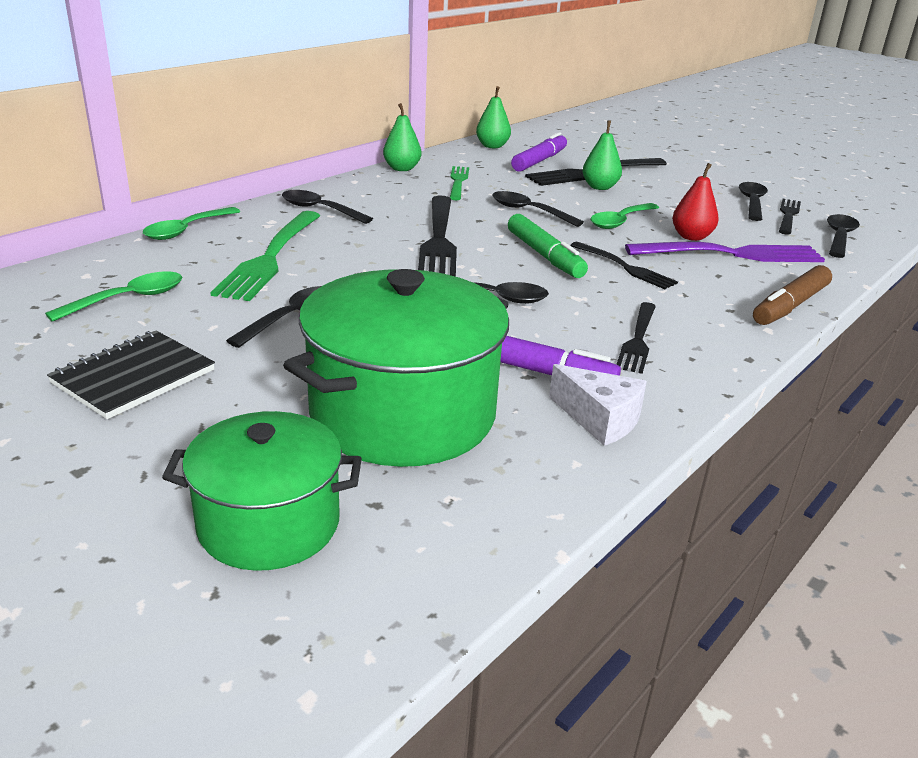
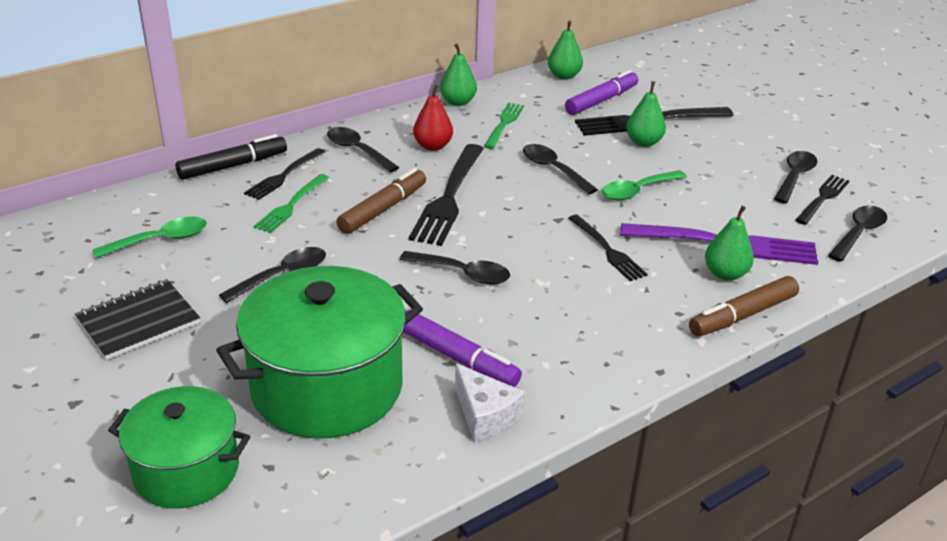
camera: 15 degrees right, 5 degrees up
(186, 230) = (233, 166): green spoon -> black marker
(271, 257) = (291, 205): green fork -> green fork, size x0.59
(374, 253) = (383, 209): none -> brown marker
(544, 255) = (538, 228): green marker -> none
(638, 339) = (569, 336): black fork -> black fork (284, 175)
(691, 237) = (698, 218): red pear -> red pear (433, 146)
(749, 276) = (725, 274): none -> green pear

